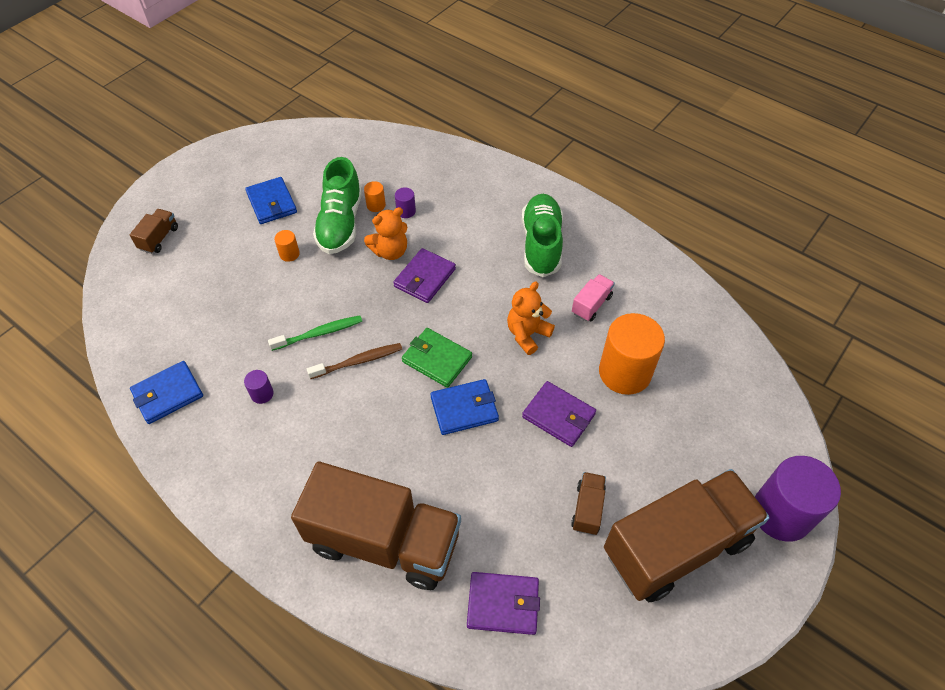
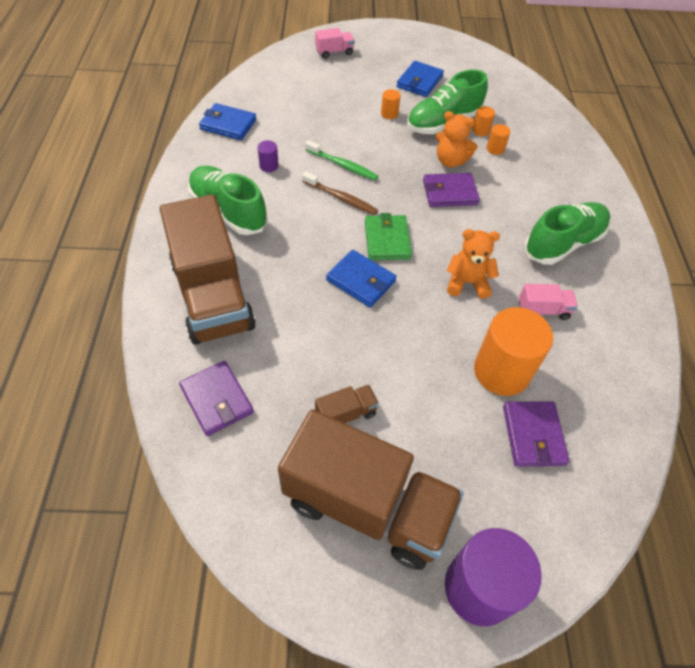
camera: 50 degrees right, 0 degrees up
(159, 238) = (334, 52): brown truck -> pink truck
(290, 465) = (228, 211): none -> green shoe
(406, 211) = (495, 149): purple cylinder -> orange cylinder
(558, 415) = (413, 346): purple wallet -> purple wallet (533, 435)

